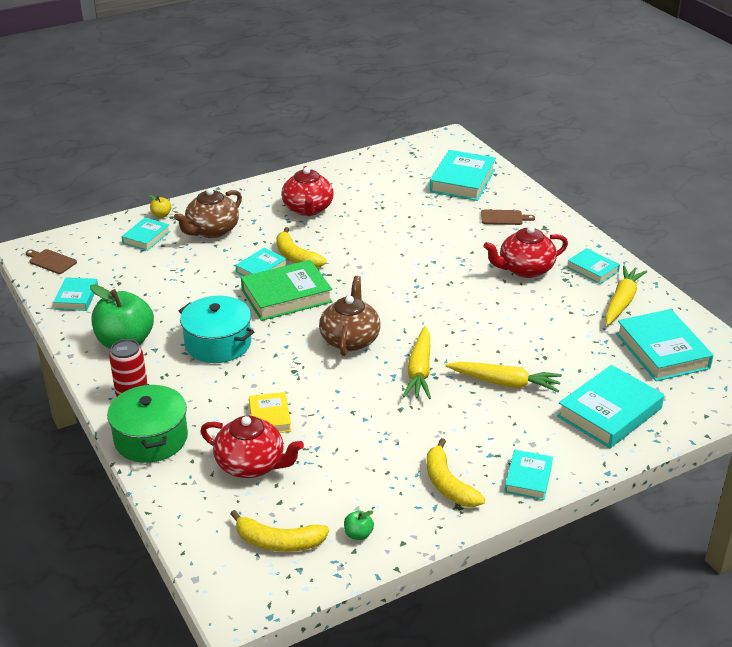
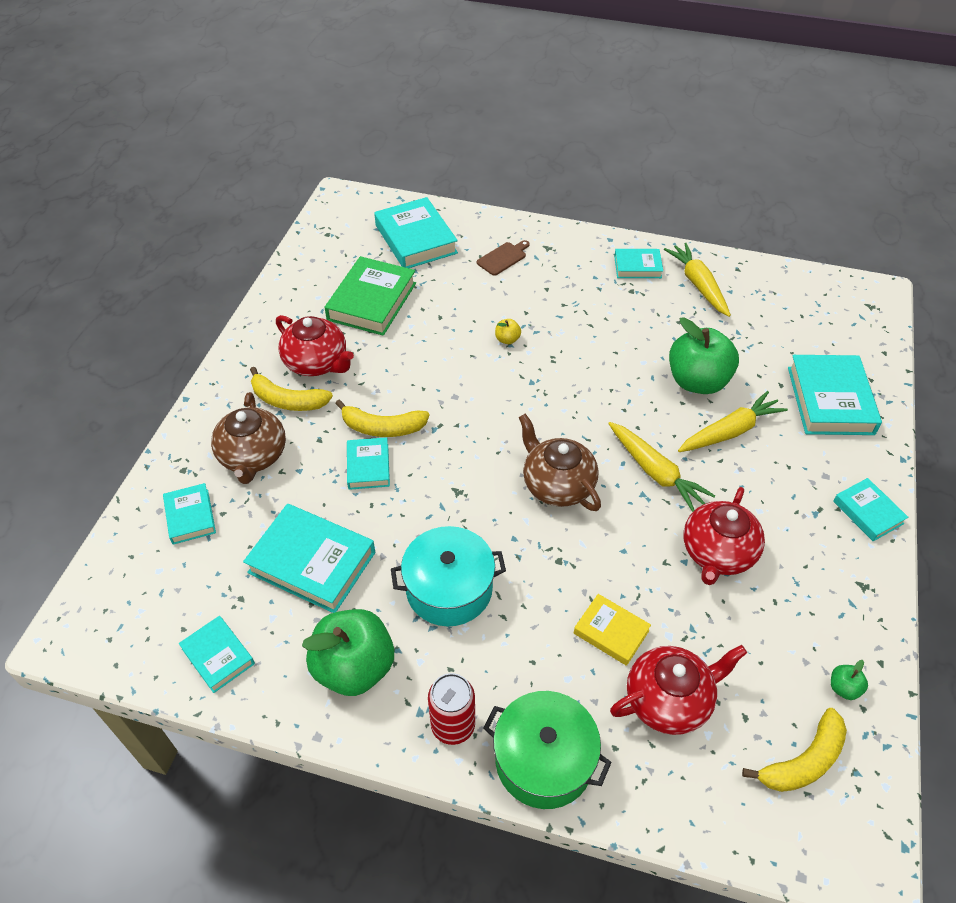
camera: 45 degrees left, 15 degrees up
(51, 261) = (117, 633): brown cutting board -> none
(161, 215) = (168, 476): yellow apple -> yellow apple (507, 339)
(286, 296) = (436, 480): green book -> green book (372, 301)
(448, 484) = (829, 571): yellow banana -> yellow banana (288, 400)
(525, 269) = (590, 302): red teapot -> red teapot (717, 553)
(527, 347) = (697, 381): none -> green apple
(662, 351) = (783, 313): turquoise book -> turquoise book (312, 562)

